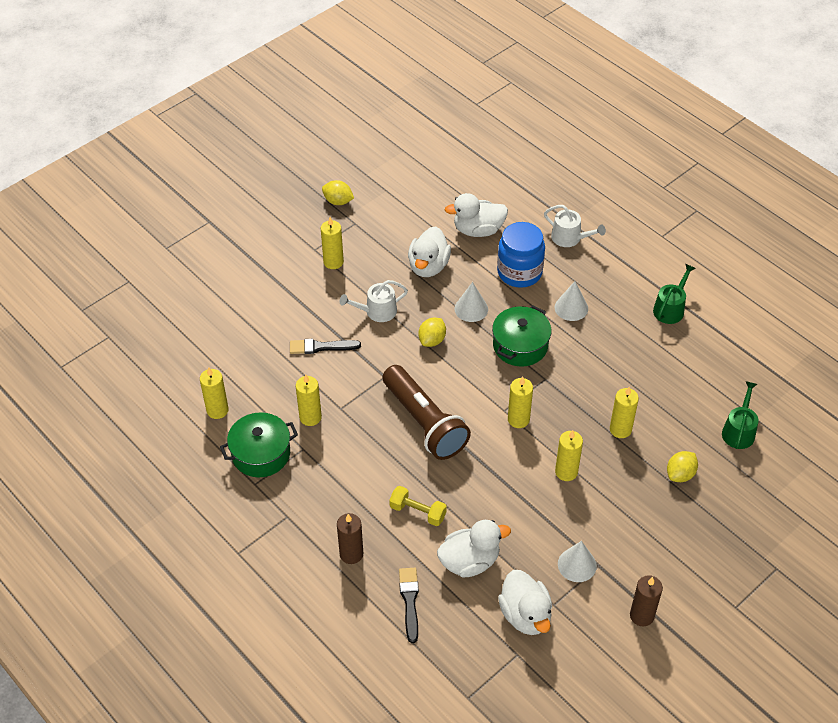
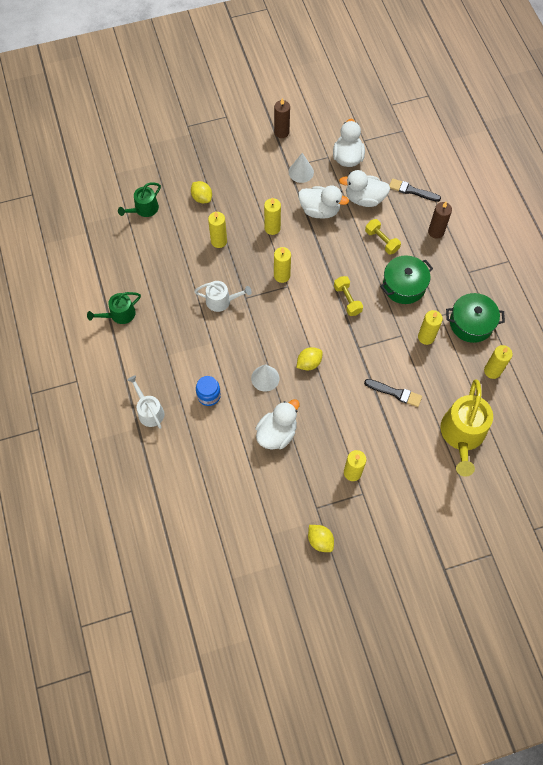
camera: 155 degrees left, 15 degrees up
(230, 335) = (462, 435): none -> yellow watering can
(377, 311) = (338, 407): white watering can -> white watering can (221, 301)
(410, 601) = (412, 191): black brush -> black brush turned 90 degrees clockwise
(424, 422) = (347, 300): brown flashlight -> yellow dumbbell
(478, 230) = (217, 453): white duck -> white duck (320, 210)
(519, 272) = (209, 395): blue jar -> blue jar, size x0.60
(520, 345) = (247, 331): green pot -> green pot (404, 286)
(571, 308) = (190, 346): white cone -> none
(680, 474) = (202, 198): yellow lemon -> yellow lemon turned 75 degrees clockwise

